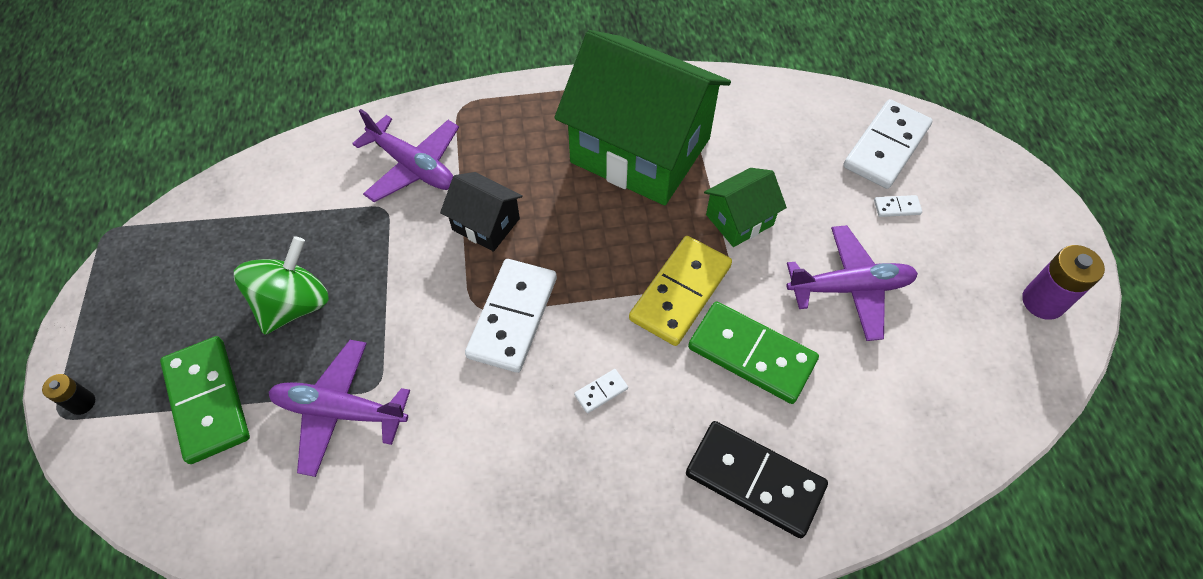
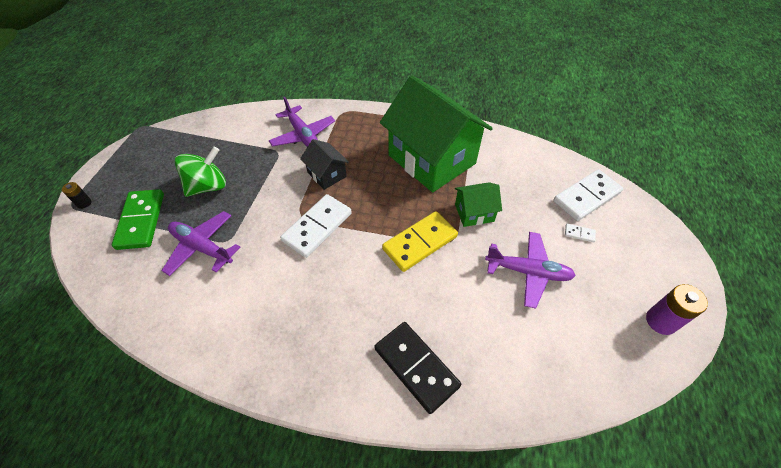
camera: 20 degrees right, 5 degrees down
(601, 392) = (347, 283): white domino -> none
(751, 354) = (447, 291): green domino -> none

